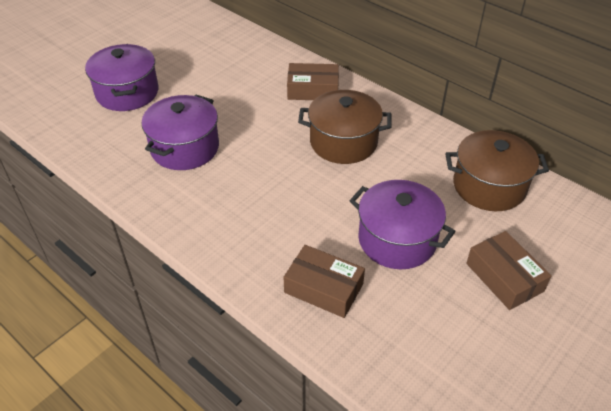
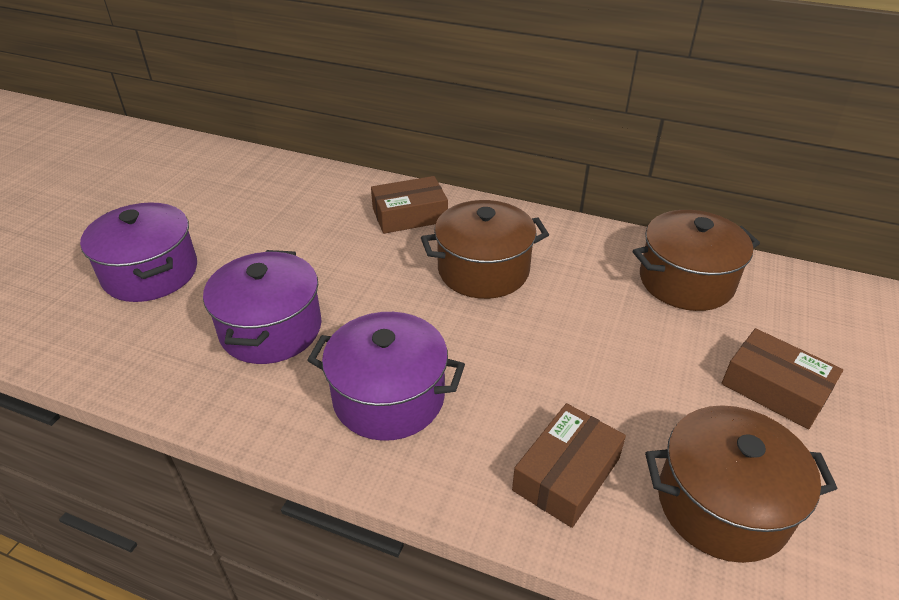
camera: 20 degrees left, 5 degrees down
(323, 288) = (566, 474): brown box -> brown box turned 60 degrees counterclockwise
(397, 240) = (621, 377): purple pot -> purple pot (389, 397)
(414, 336) = (722, 504): none -> brown pot

